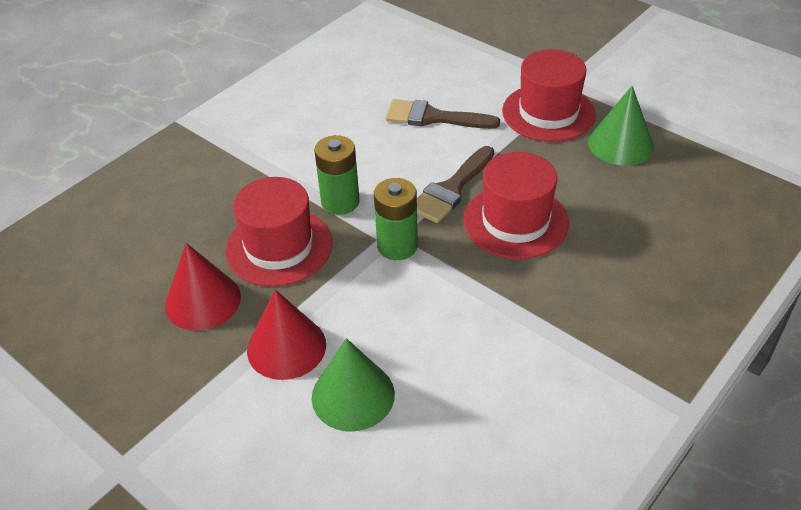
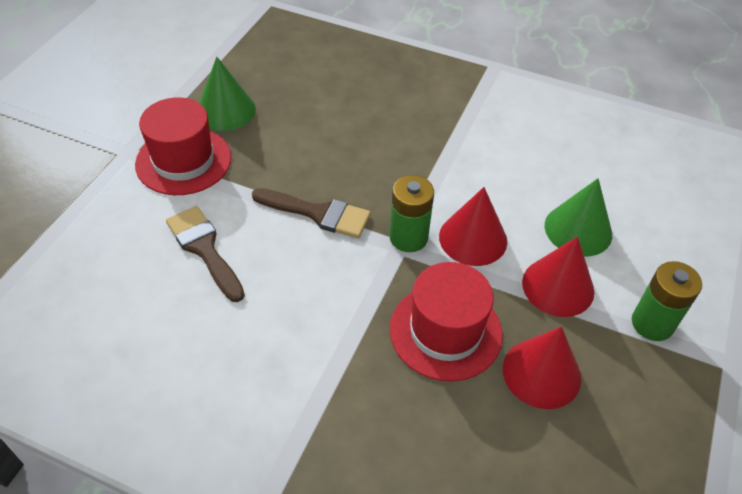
camera: 110 degrees left, 5 degrees up
(340, 202) = (363, 297): green battery -> green battery (652, 323)
(377, 295) = (473, 238): none -> red cone
(433, 117) = (204, 249): brown brush -> brown brush turned 150 degrees clockwise
(515, 221) = (348, 164): red hat -> none

